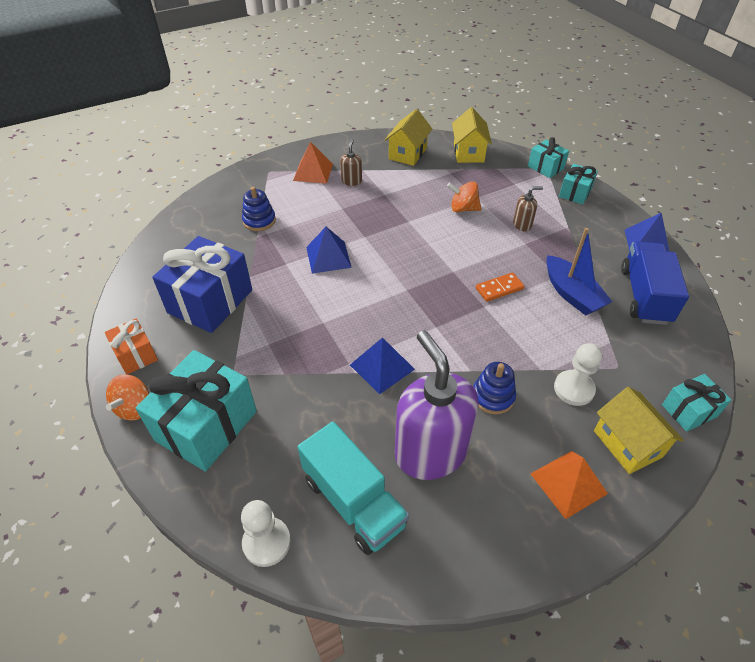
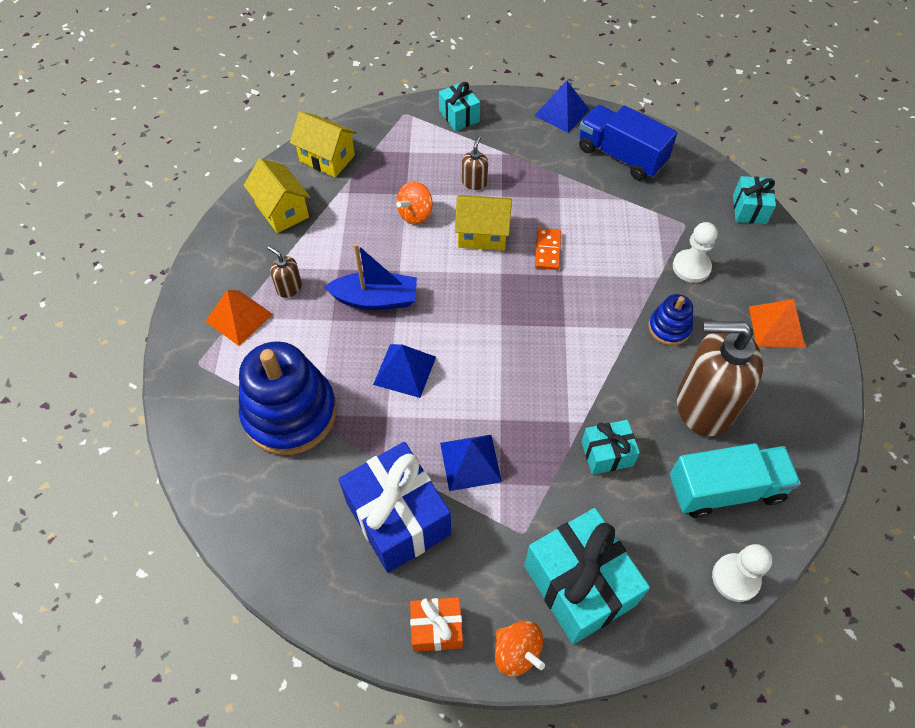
camera: 60 degrees left, 10 degrees up
(259, 221) = (290, 413): blue stacking toy -> blue stacking toy, size x2.08
(382, 367) = (589, 395): blue pyramid -> blue pyramid (470, 462)
(430, 452) = (703, 406): purple soap dispenser -> brown soap dispenser
(545, 167) = (404, 113): turquoise gift -> turquoise gift (607, 454)
(572, 294) = (588, 202): blue boat -> blue boat (375, 299)
(627, 444) = (759, 267): yellow house -> yellow house (482, 234)

